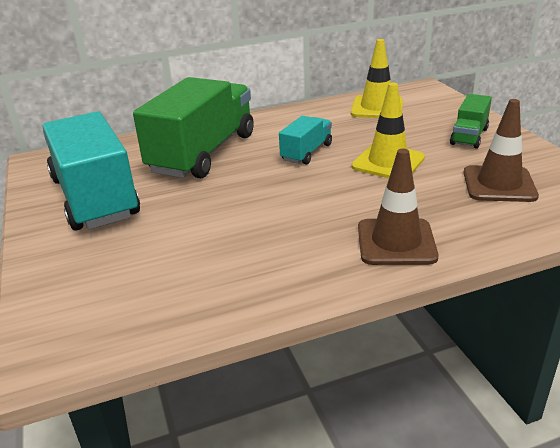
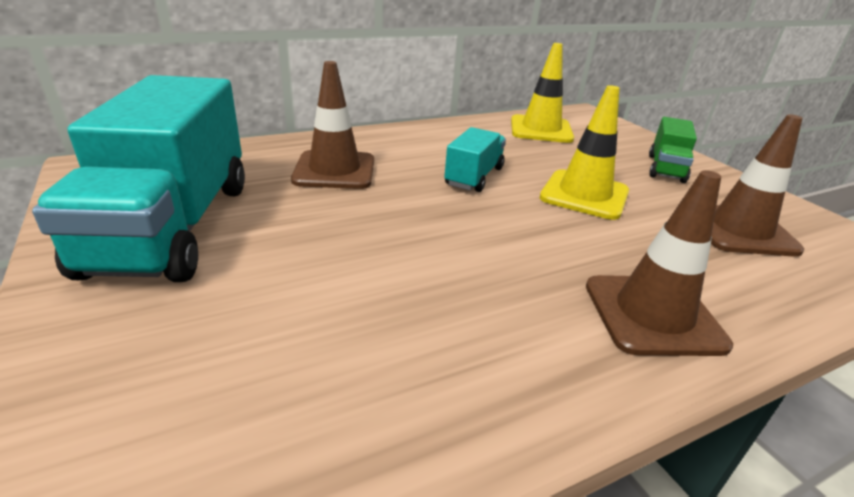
camera: 10 degrees left, 0 degrees up
(95, 197) = (173, 226): turquoise truck -> turquoise truck turned 150 degrees counterclockwise
(203, 153) = (334, 170): green truck -> brown traffic cone

